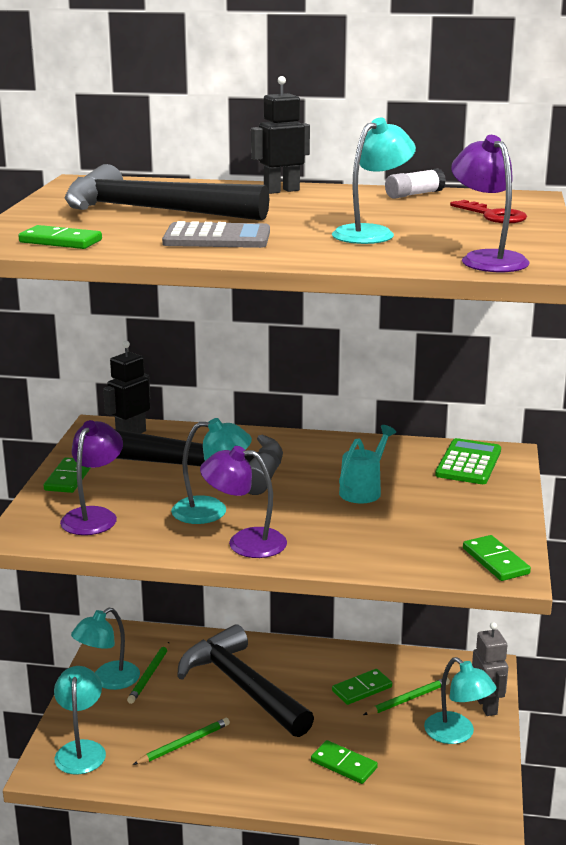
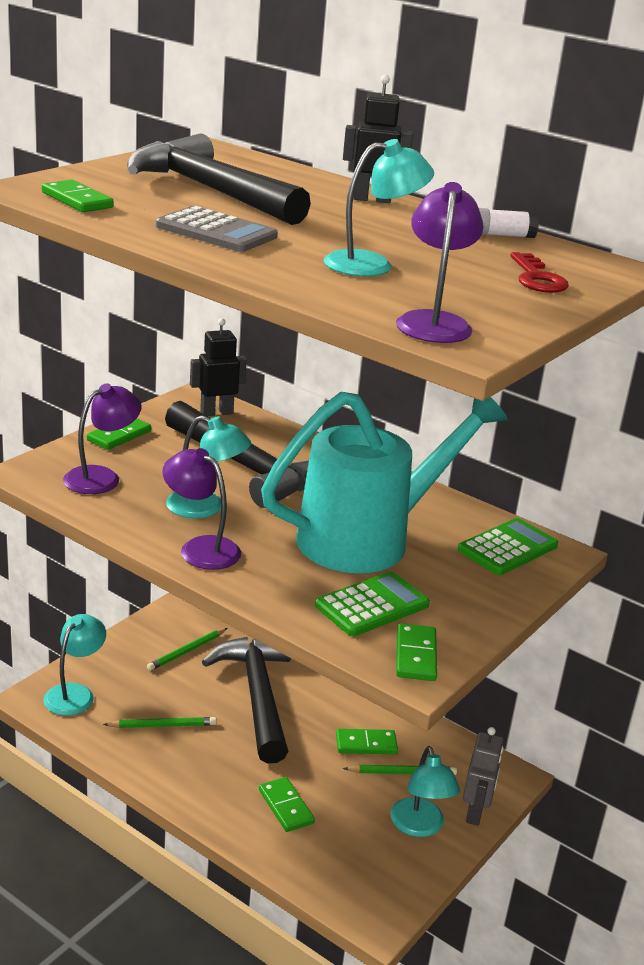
camera: 25 degrees right, 5 degrees up
(108, 680) = (148, 642): turquoise lamp -> none
(363, 490) = (368, 538): turquoise watering can -> turquoise watering can, size x2.43
(423, 537) = (372, 605): none -> green calculator

